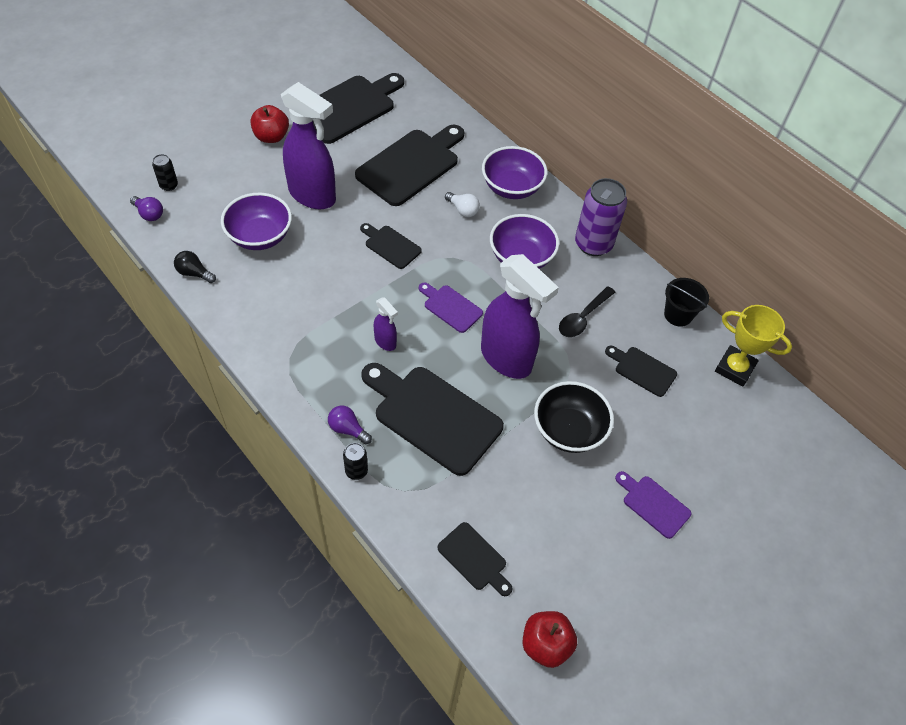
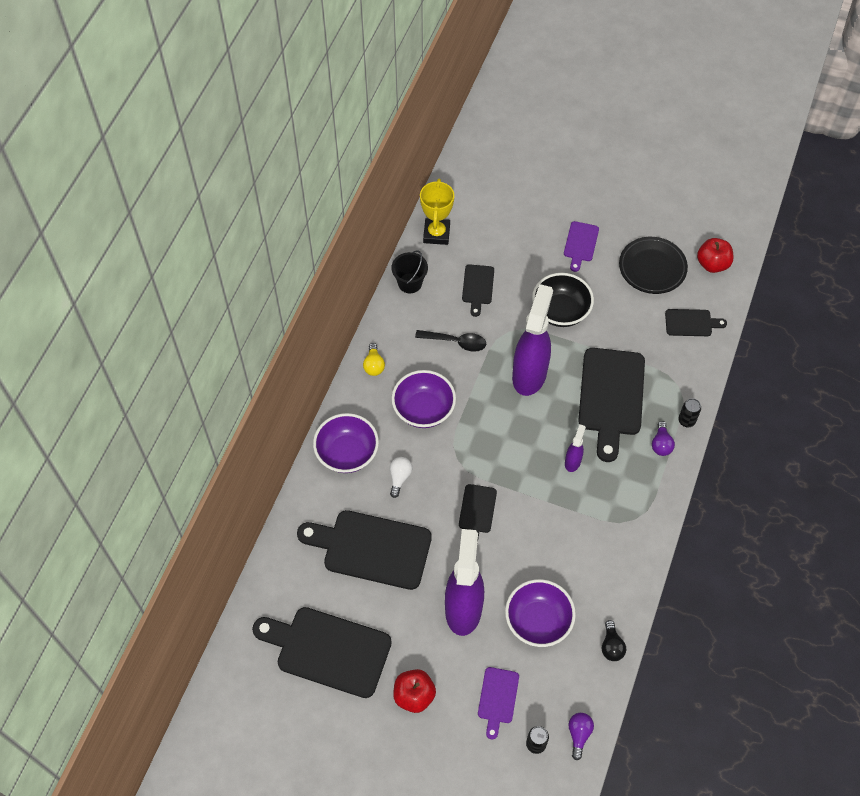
camera: 115 degrees left, 5 degrees up
(450, 307) = (509, 434): purple cutting board -> purple cutting board (497, 698)
(474, 559) = (691, 323): black cutting board -> black cutting board turned 75 degrees clockwise
(578, 565) = (652, 268): none -> black plate
(593, 244) = (374, 365): purple can -> yellow light bulb

